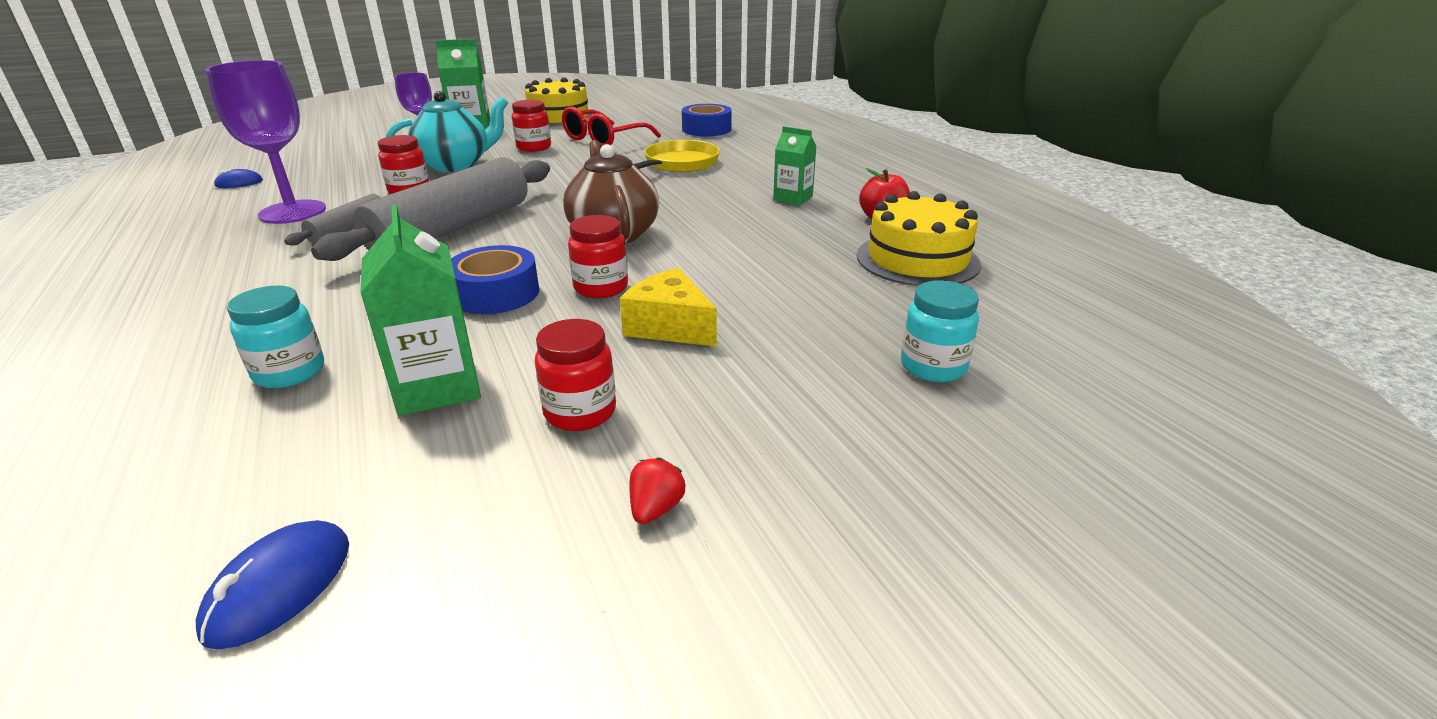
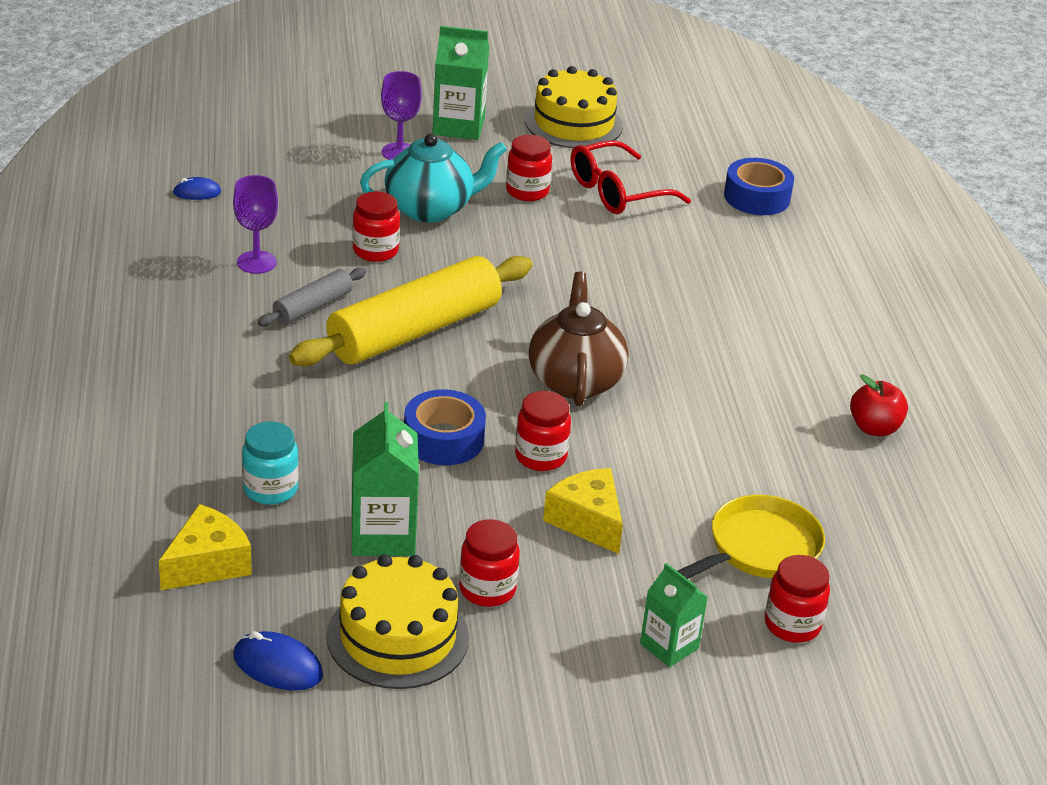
camera: 15 degrees right, 5 degrees up
(184, 471) = (207, 564): none -> yellow cheese
(279, 587) = (277, 666): blue mouse -> blue mouse turned 75 degrees clockwise
(293, 212) = (256, 262): purple goblet -> purple goblet, size x0.61
(451, 228) = (414, 331): grey rolling pin -> yellow rolling pin
(655, 509) = (518, 681): red strawberry -> none
(678, 164) = (690, 269): yellow pan -> yellow pan (759, 549)
(793, 198) = (794, 368): green carton -> green carton (669, 646)
(917, 259) = (869, 498): yellow cake -> yellow cake (398, 637)
(933, 367) = (792, 625): turquoise jar -> red jar

